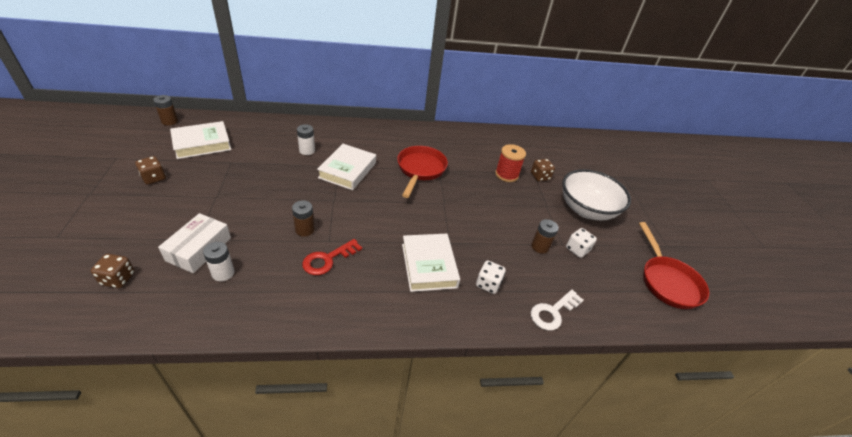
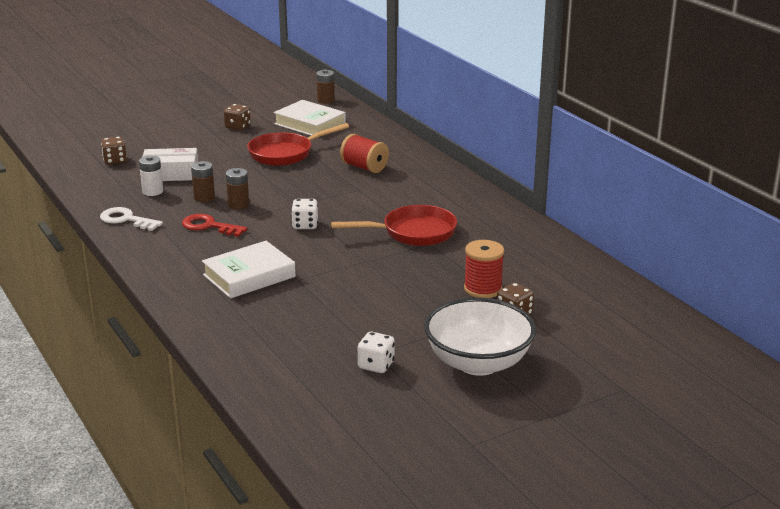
camera: 70 degrees right, 15 degrees down
(307, 150) = (364, 167): white battery -> red spool
(347, 170) = (357, 196): white book -> none
(488, 284) = (252, 314): white dice -> white dice (305, 225)
(540, 247) = (352, 337): brown battery -> brown battery (204, 197)
(552, 312) = (244, 361): white key -> white key (126, 219)
(667, 281) = (383, 447): red pan -> red pan (285, 154)

